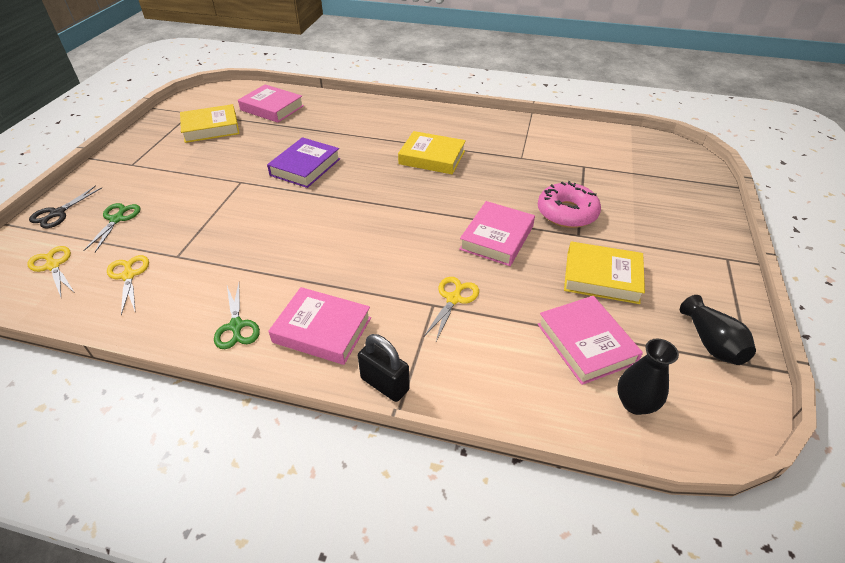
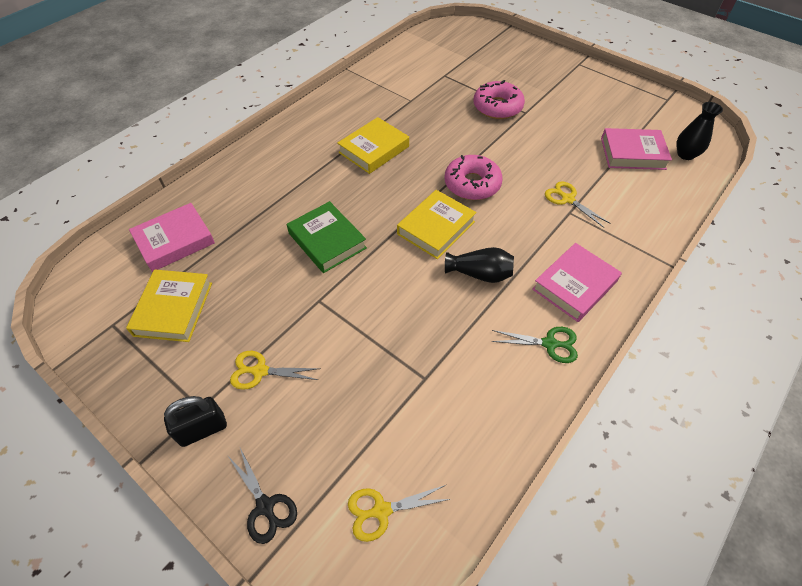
camera: 65 degrees left, 10 degrees up
(117, 219) = (321, 433): green scissors -> none
(128, 275) = (437, 428): yellow scissors -> yellow scissors (260, 371)
(305, 167) = (327, 241): purple book -> green book
(385, 384) = (641, 263): black padlock -> black padlock (203, 429)
(428, 225) = (472, 184): none -> pink donut
(497, 238) = (508, 152): pink book -> none
(602, 277) = (574, 120): yellow book -> yellow book (436, 228)
(711, 343) = (647, 105): black vase -> black vase (480, 274)

